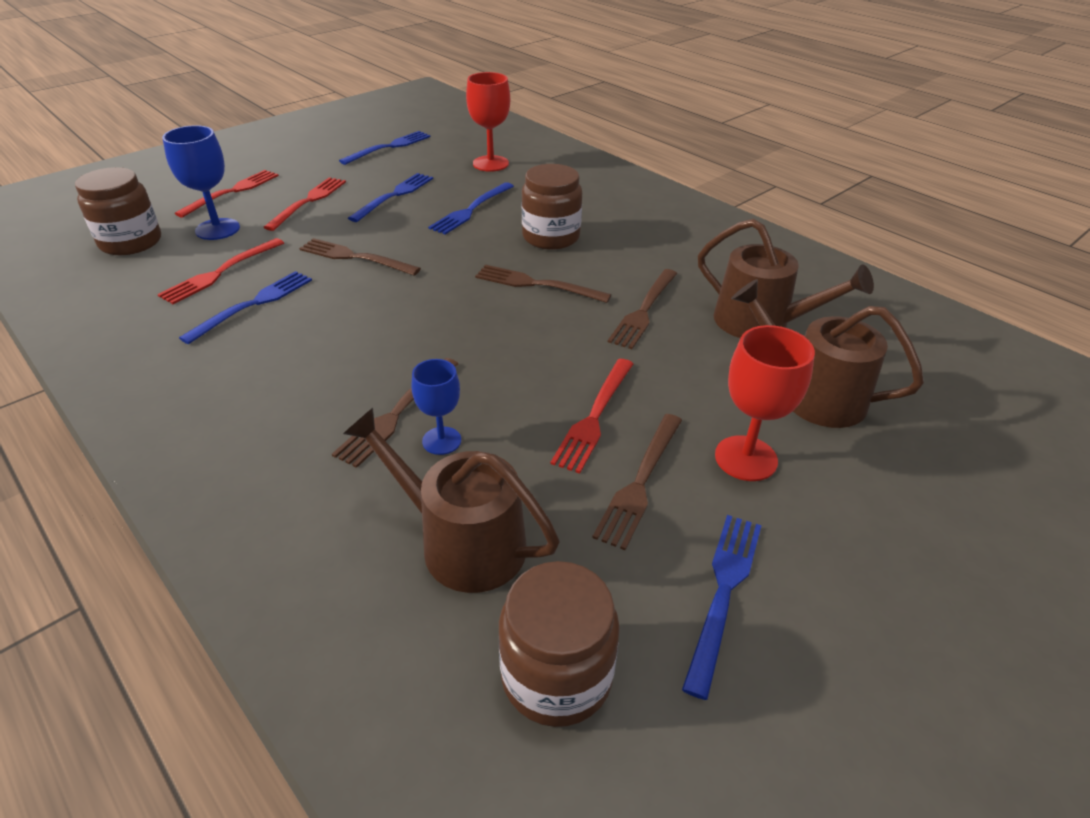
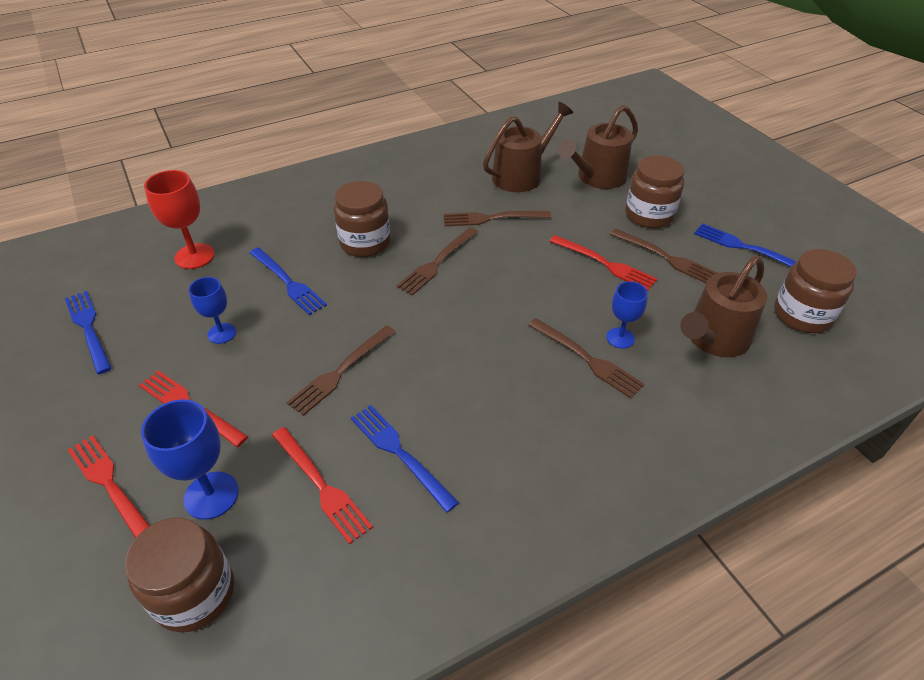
camera: 75 degrees left, 5 degrees up
(394, 196) = (222, 333): blue fork -> blue goblet
(644, 310) = (492, 218): brown fork -> brown fork turned 135 degrees clockwise
(746, 458) = (649, 215): red goblet -> brown jar

